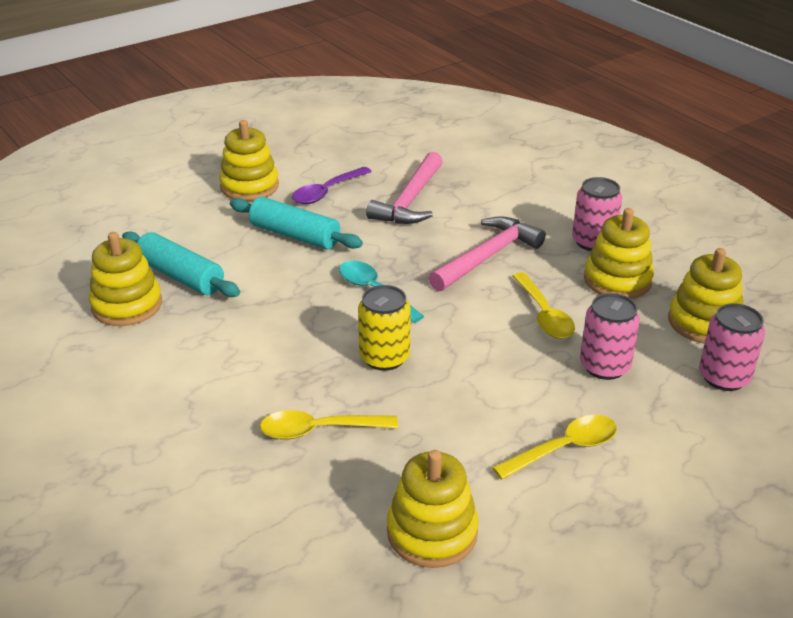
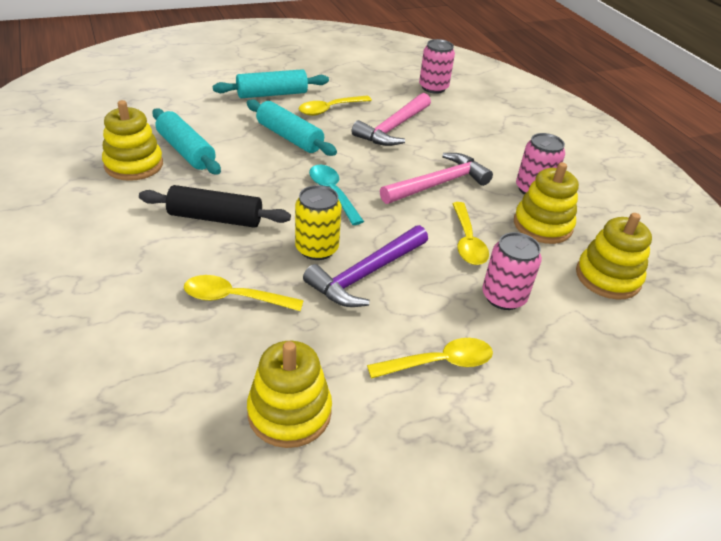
camera: 10 degrees right, 5 degrees up
(249, 186) = (272, 94): yellow stacking toy -> turquoise rolling pin
(254, 347) = (215, 218): none -> black rolling pin
(327, 192) = (330, 109): purple spoon -> yellow spoon
(451, 373) = (367, 274): none -> purple hammer
(724, 377) = (610, 330): pink can -> pink can (433, 88)

